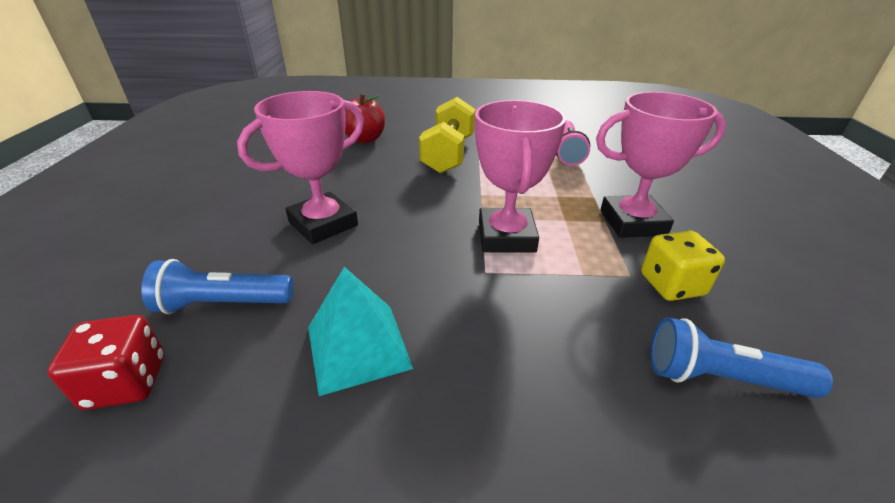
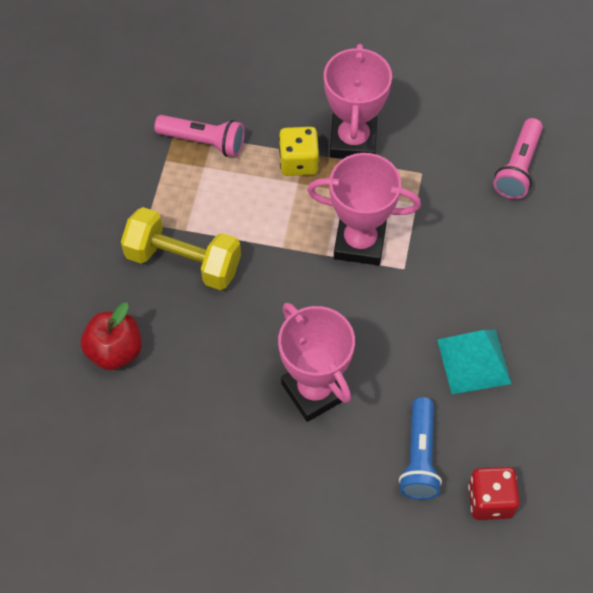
camera: 80 degrees left, 25 degrees up
(672, 285) = (436, 152): yellow dice -> yellow dice (298, 162)
(720, 377) = (518, 167): blue flashlight -> pink flashlight

